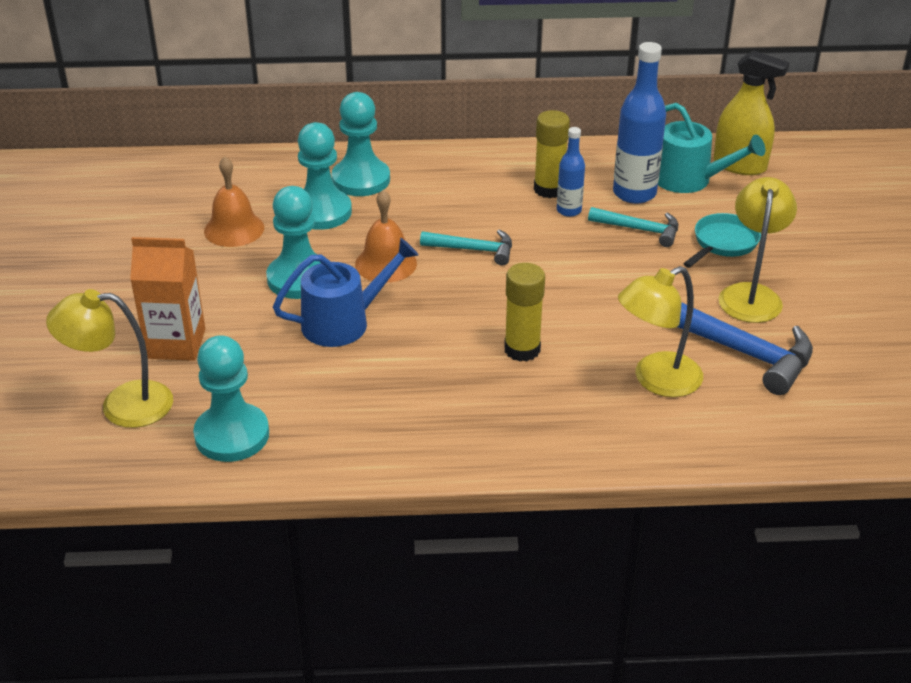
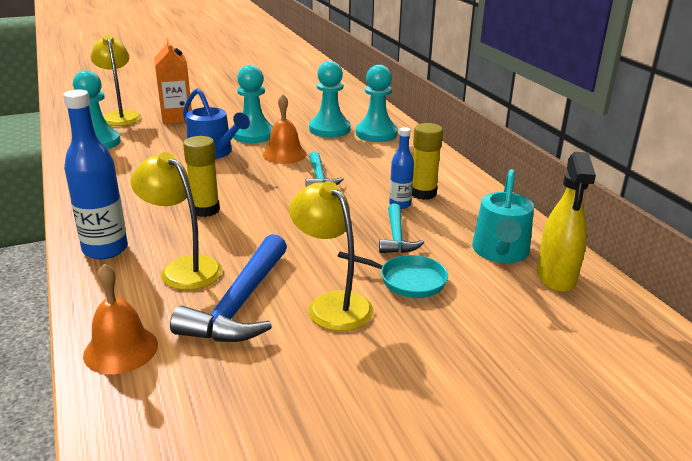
camera: 70 degrees right, 10 degrees down
(234, 229) = (294, 112): orange bell -> orange bell (121, 349)
(634, 193) = (451, 229): blue bottle -> blue bottle (105, 249)
(750, 294) = (332, 304): yellow lamp -> yellow lamp turned 120 degrees counterclockwise

